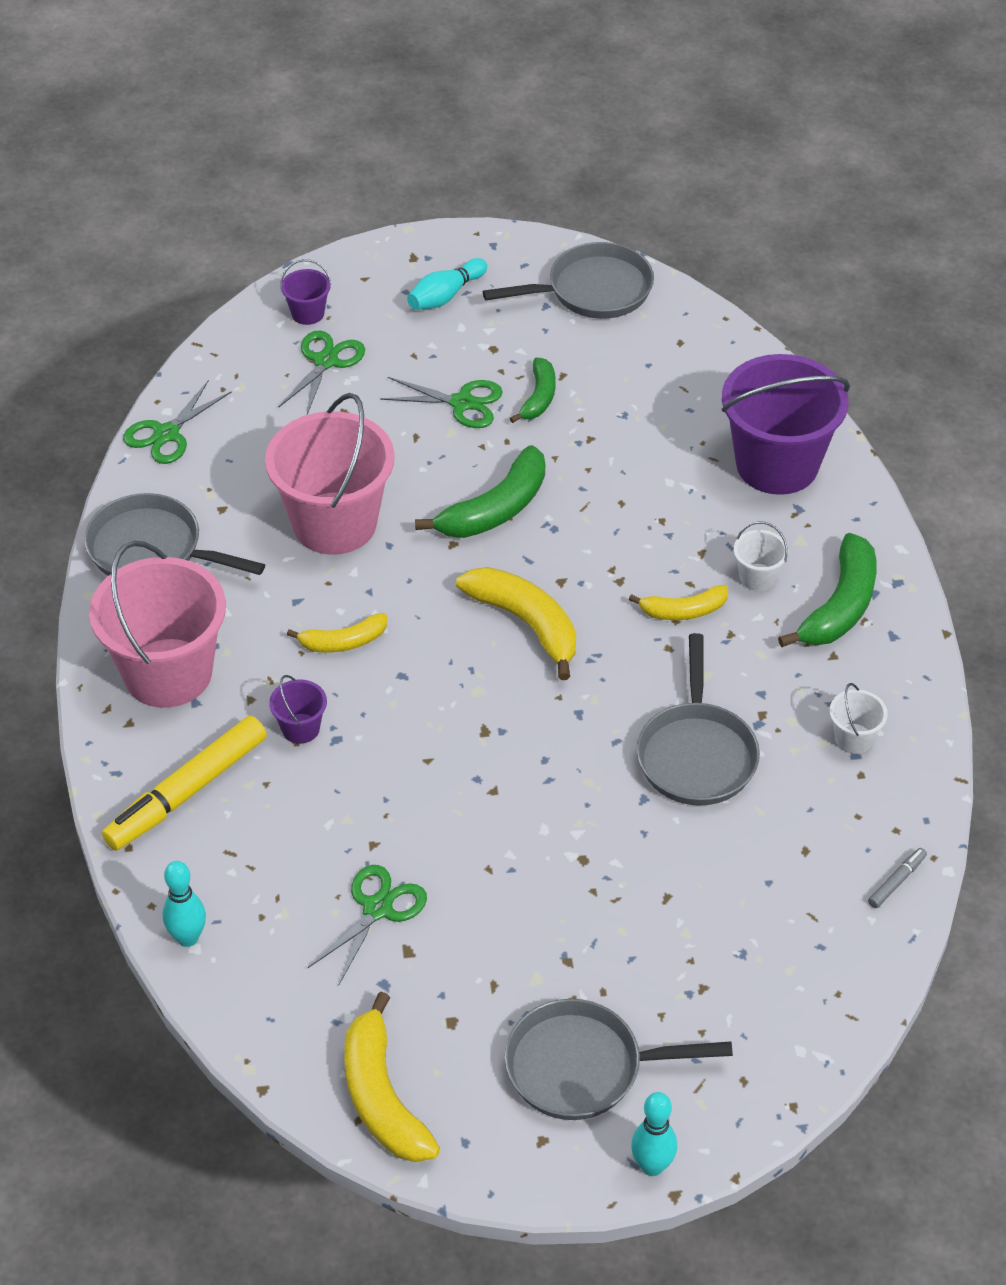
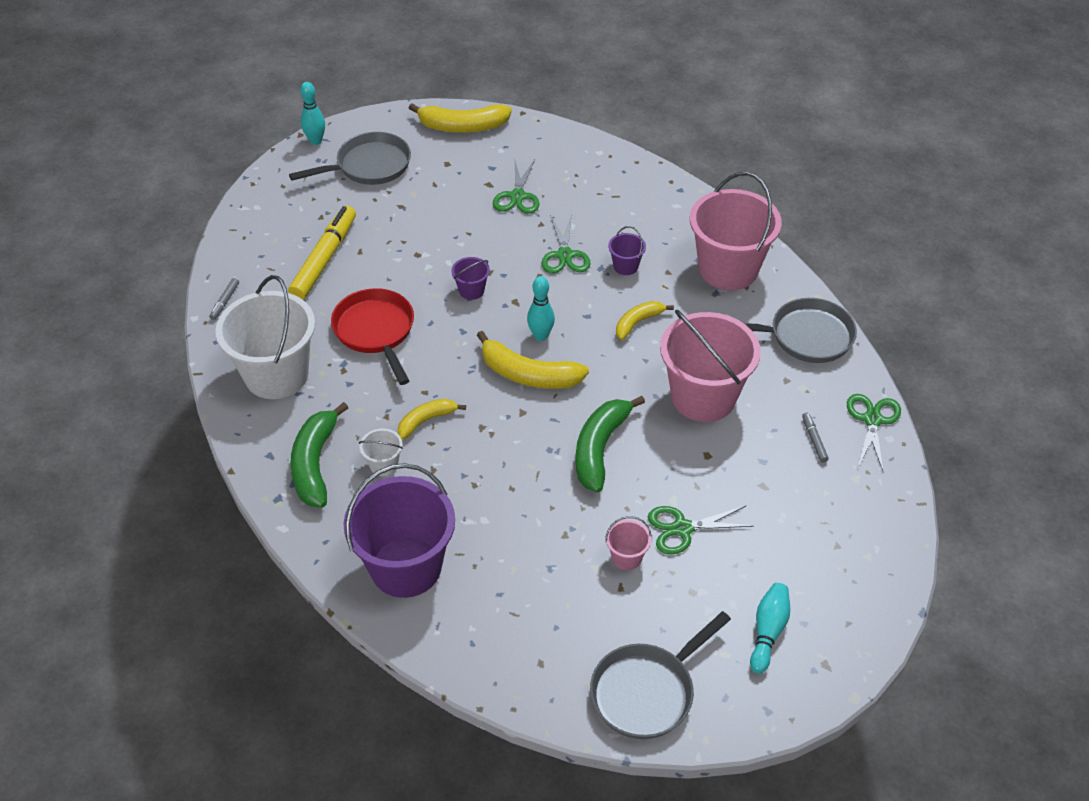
camera: 155 degrees right, 0 degrees up
(186, 792) = (663, 214): yellow marker -> yellow marker (324, 259)
(188, 938) = (606, 154): turquoise bowling pin -> turquoise bowling pin (540, 336)
(250, 436) = (814, 440): none -> grey marker
(307, 313) = (864, 566): purple bucket -> purple bucket (471, 290)
(325, 361) = (813, 526): green scissors -> green scissors (565, 255)
(382, 1096) = (462, 126): yellow banana -> yellow banana turned 135 degrees clockwise
(538, 397) = (626, 557): green banana -> pink bucket
(696, 754) = (376, 331): grey pan -> red pan
(853, 738) = (276, 375): white bucket -> white bucket, size x2.37

